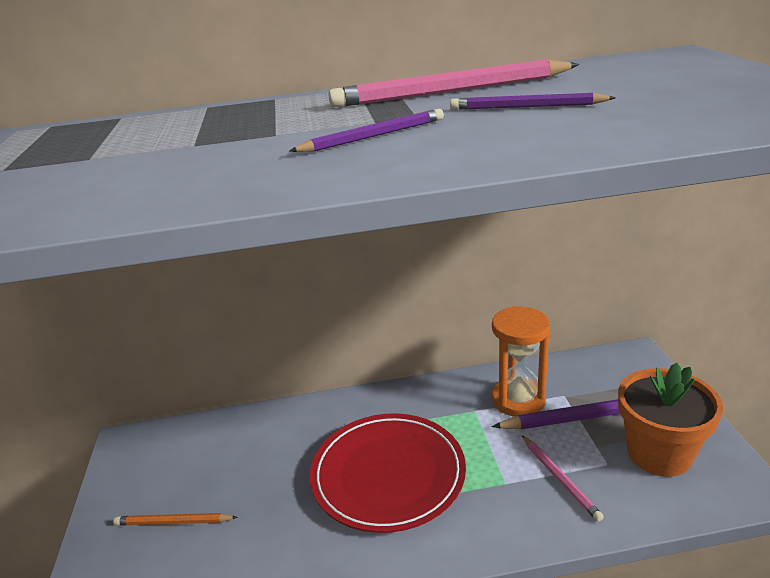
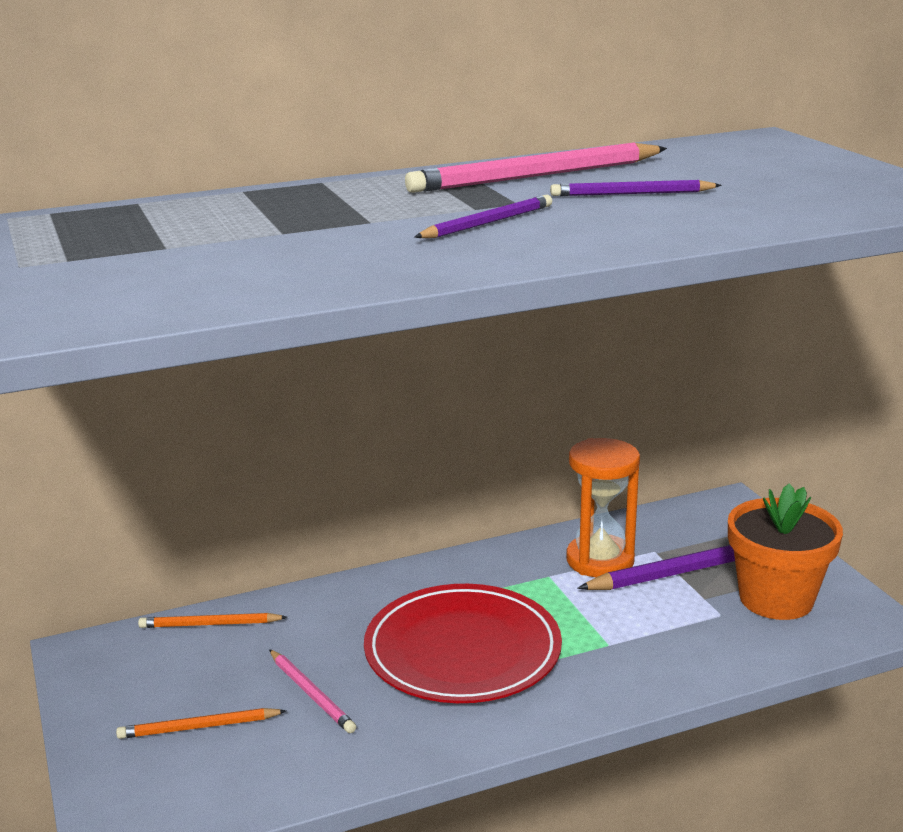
camera: 15 degrees left, 5 degrees down
(218, 428) = (210, 624): none -> orange pencil
(560, 478) = (670, 633): pink pencil -> pink pencil (311, 693)

